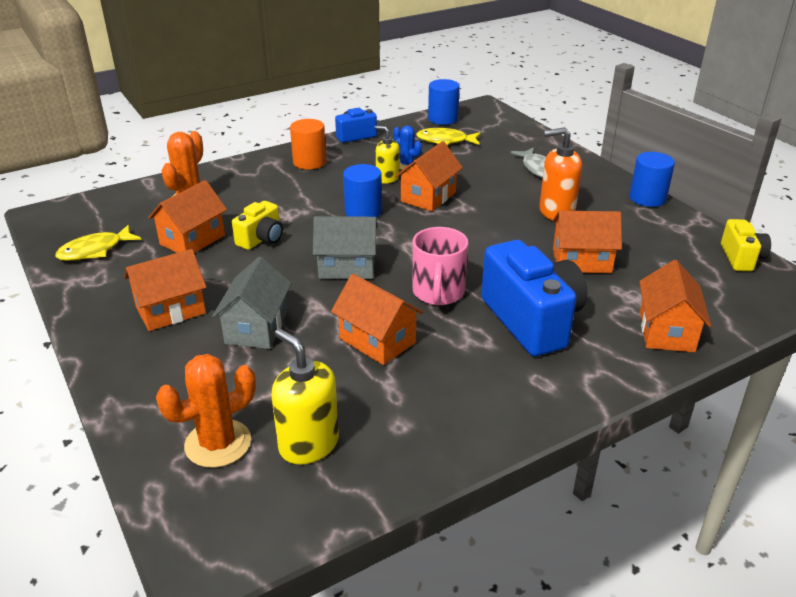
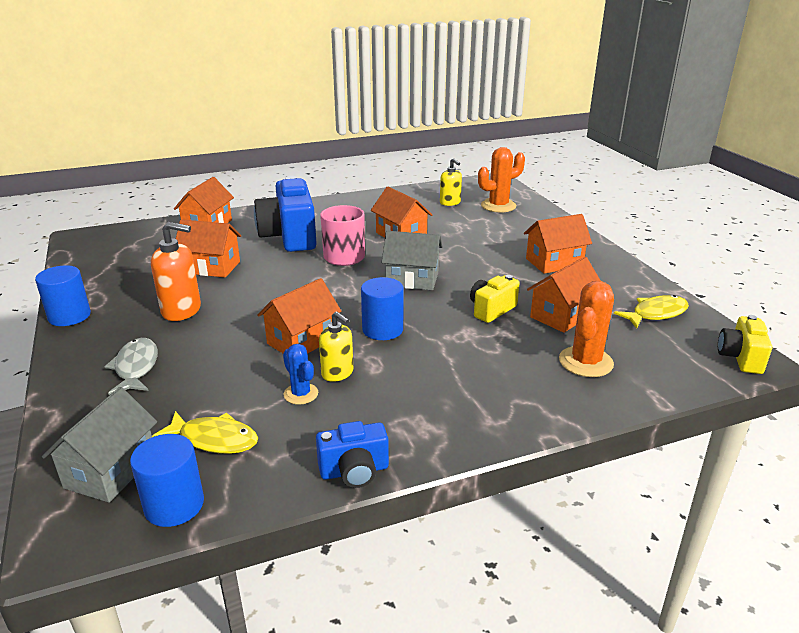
camera: 170 degrees left, 5 degrees down
(256, 328) = (485, 248): grey house -> grey house (111, 471)
(308, 444) = (450, 202): yellow soap dispenser -> yellow soap dispenser, size x0.66
(309, 162) = (437, 414): orange cylinder -> none
(741, 258) = (81, 258): yellow camera -> yellow camera (740, 358)

